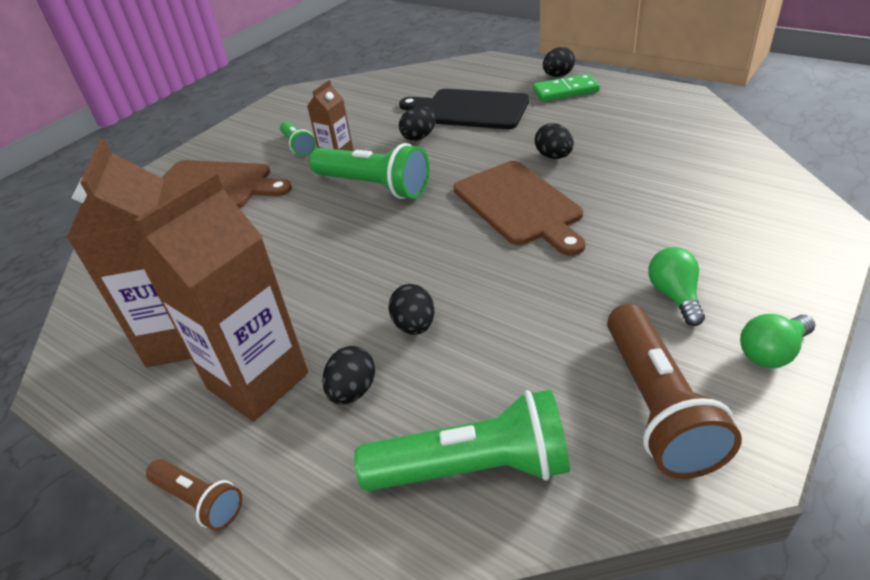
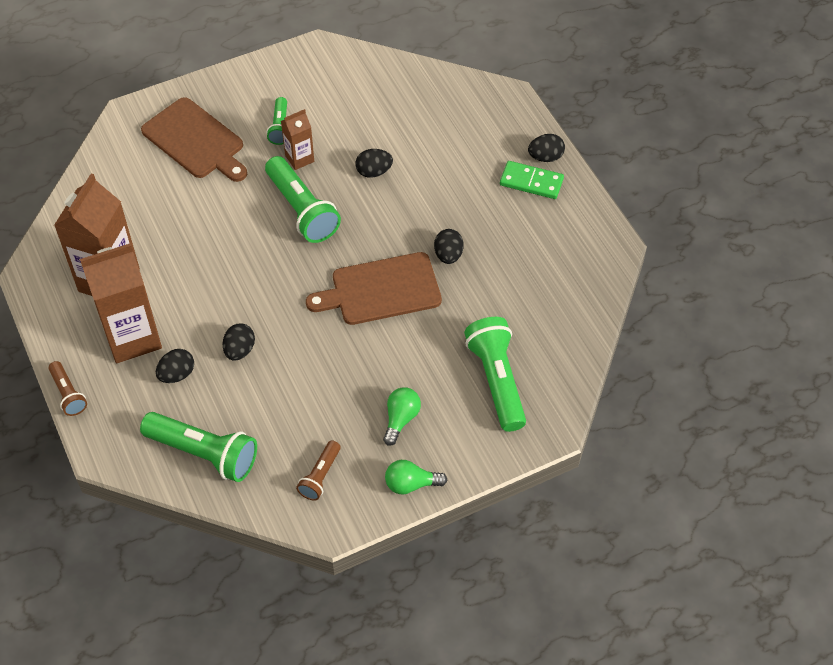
camera: 25 degrees right, 15 degrees up
(470, 109) = (438, 160): black cutting board -> none
(519, 205) = (381, 290): brown cutting board -> brown cutting board turned 75 degrees clockwise
(657, 406) = (320, 476): brown flashlight -> brown flashlight, size x0.54
(722, 217) = (496, 380): none -> green flashlight

